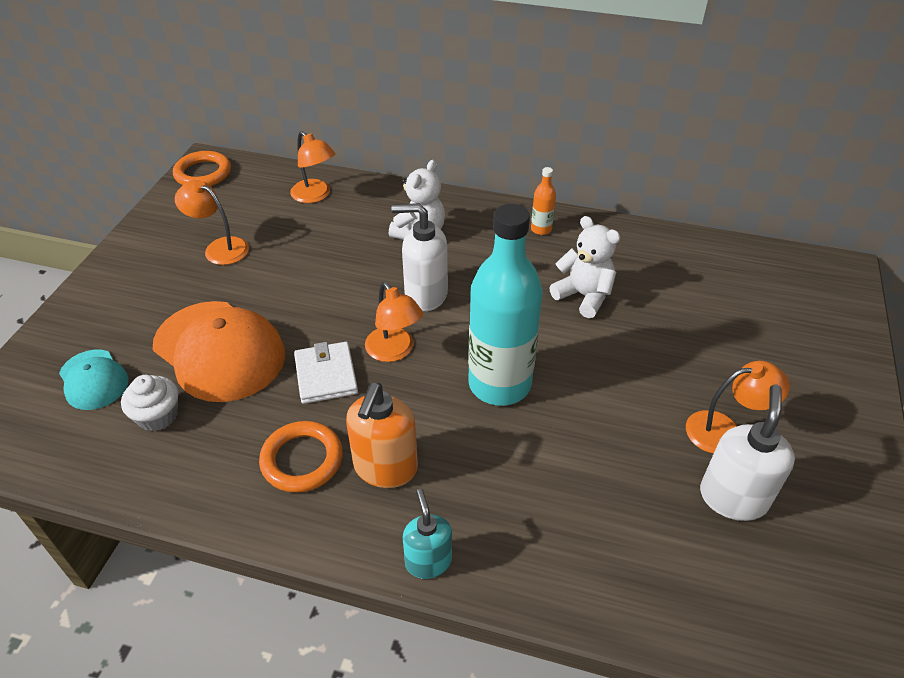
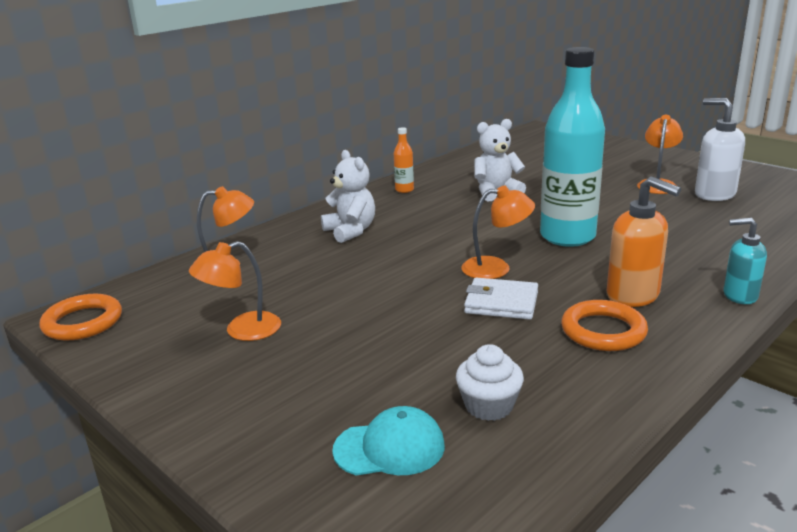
camera: 60 degrees left, 20 degrees down
(219, 350) = (416, 353): orange cap -> none
(425, 295) = (436, 243): white soap dispenser -> none

